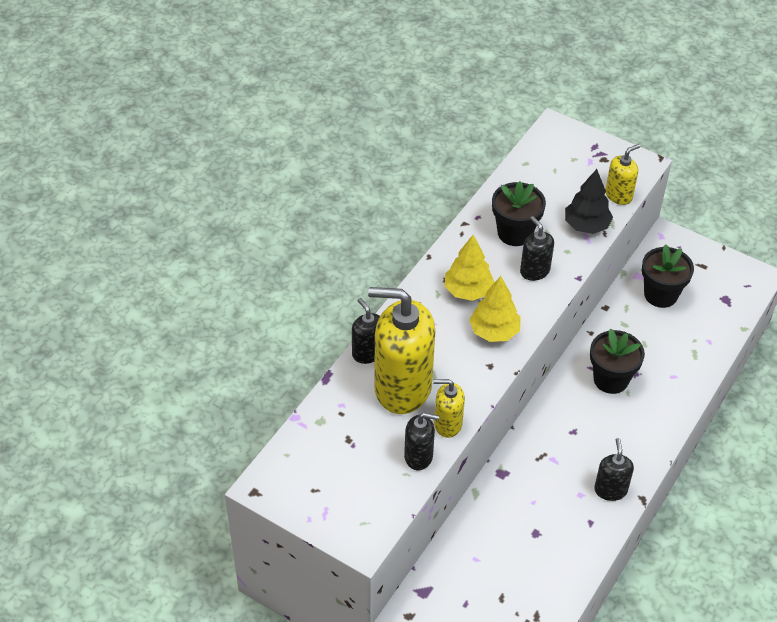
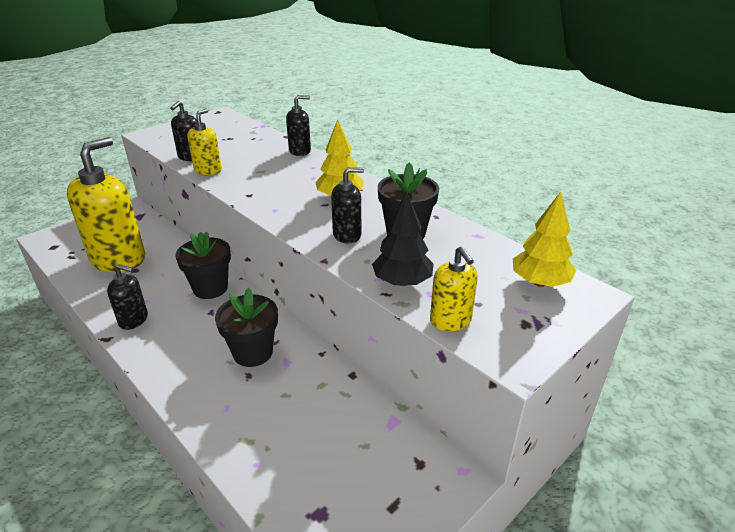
camera: 105 degrees right, 15 degrees down
(402, 387) = (257, 159): yellow soap dispenser -> yellow soap dispenser (119, 259)
(494, 331) = (284, 202): yellow tree -> yellow tree (540, 282)
(660, 294) = (354, 434): black flower pot -> black flower pot (210, 288)

